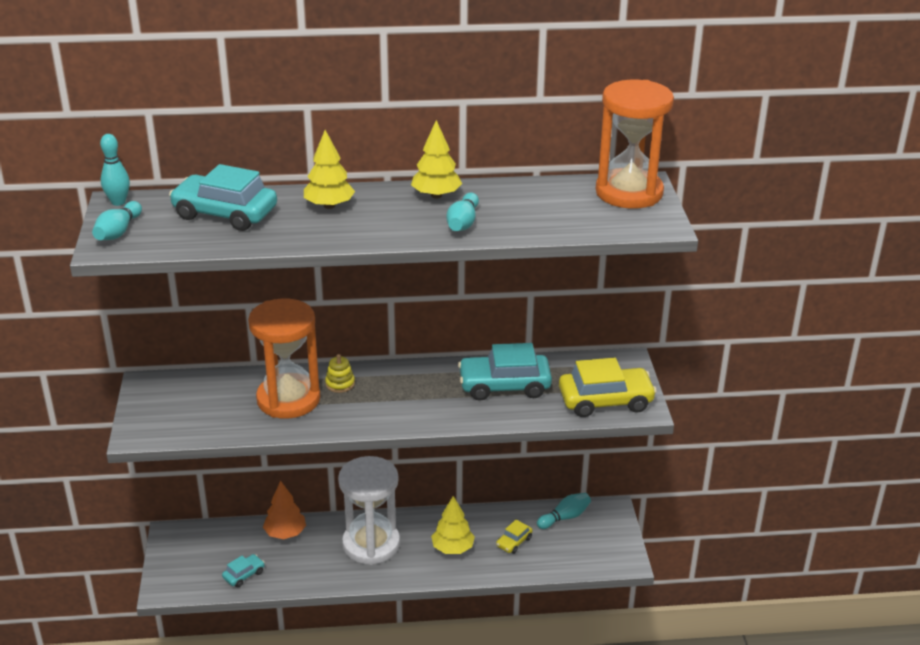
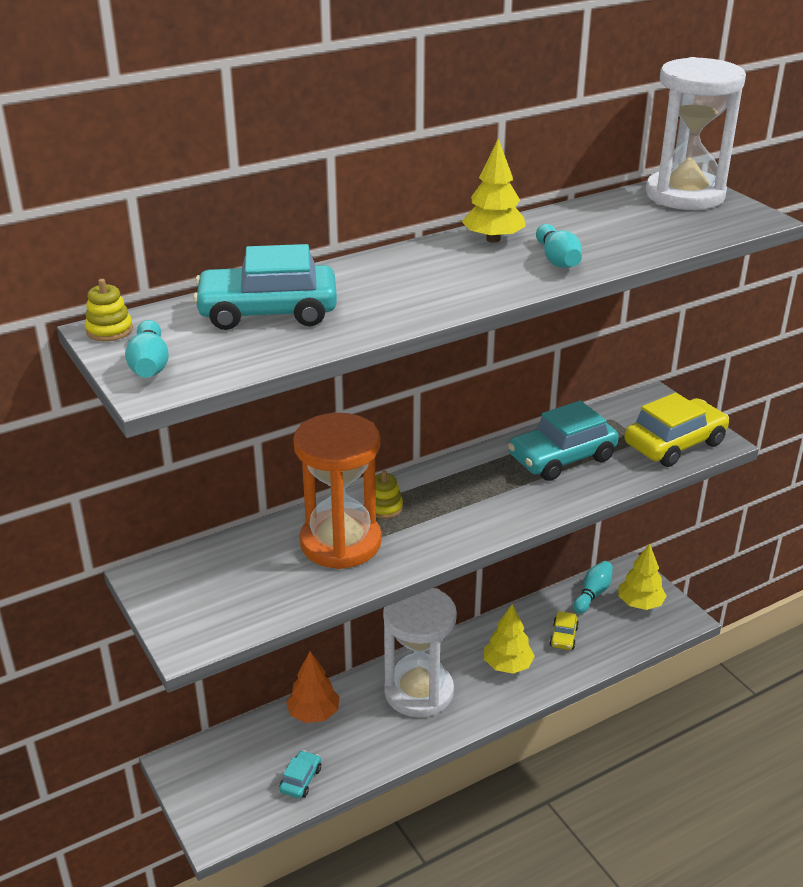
camera: 25 degrees left, 0 degrees up
(118, 202) = (109, 330): turquoise bowling pin -> yellow stacking toy
(329, 206) = (385, 276): yellow tree -> yellow tree (640, 603)
(629, 193) = (685, 195): orange hourglass -> white hourglass

